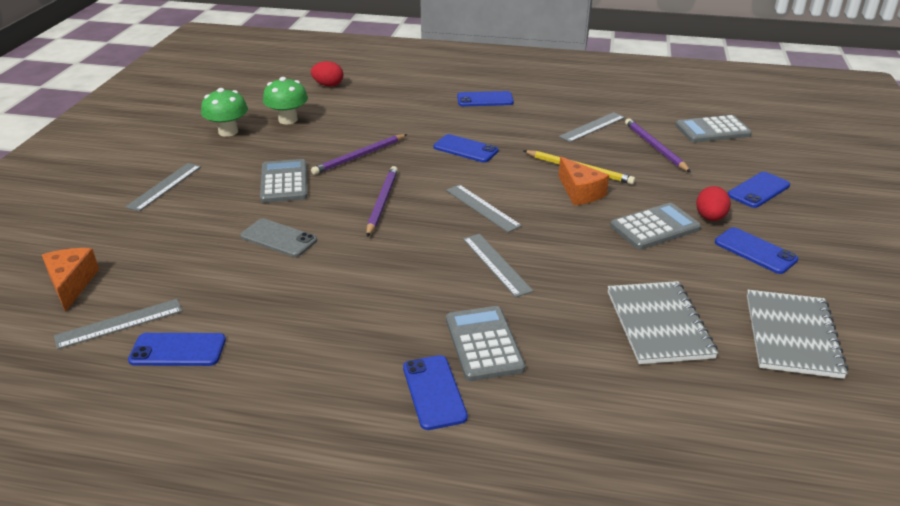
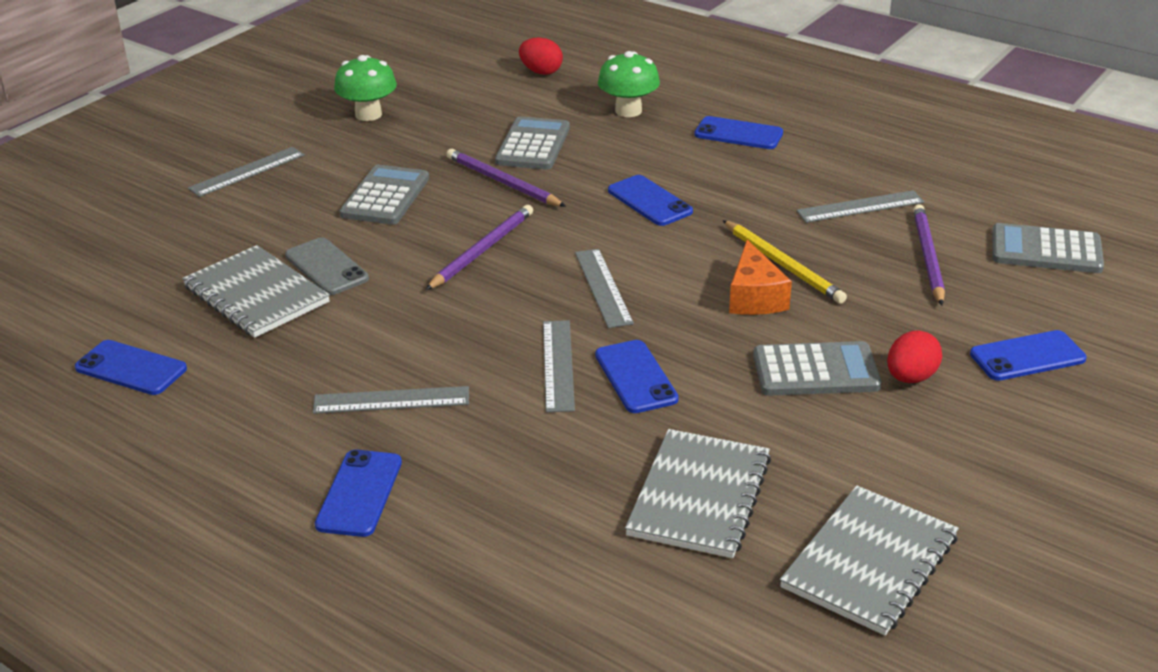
camera: 25 degrees right, 0 degrees up
(71, 284) = (77, 266): orange cheese -> none
(119, 324) = (94, 323): grey ruler -> grey ruler (391, 400)
(239, 270) = (256, 294): none -> grey notebook
(288, 120) = (452, 112): green mushroom -> green mushroom (628, 111)
(359, 156) = (502, 182): purple pencil -> purple pencil turned 60 degrees clockwise
(484, 344) = (460, 456): grey calculator -> grey calculator (533, 145)
(755, 251) = (932, 440): blue phone -> blue phone (636, 377)

